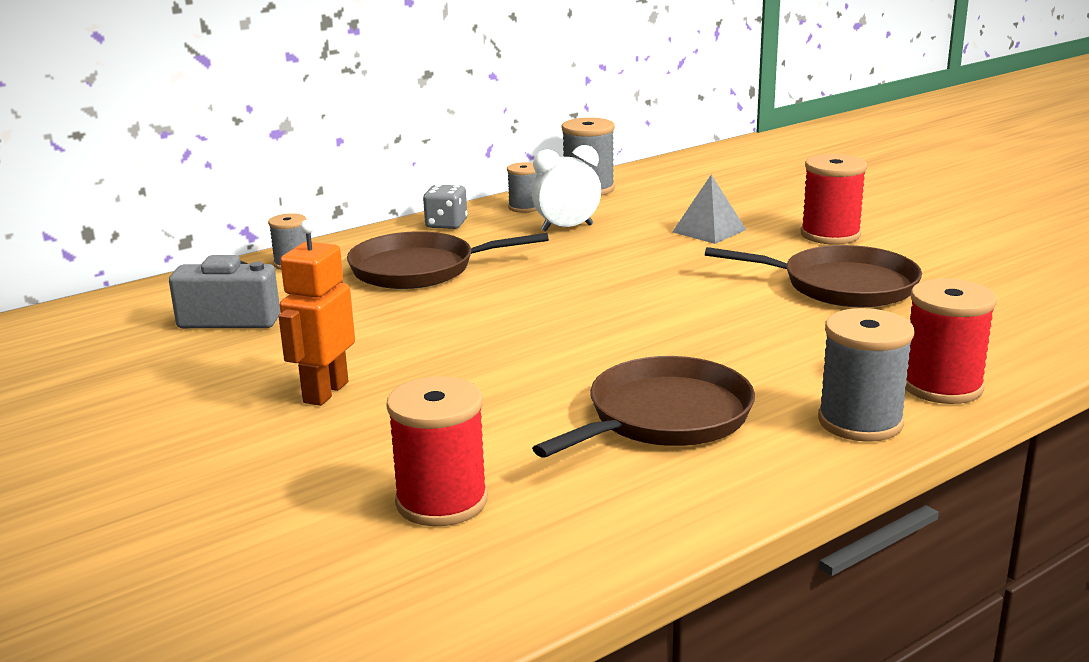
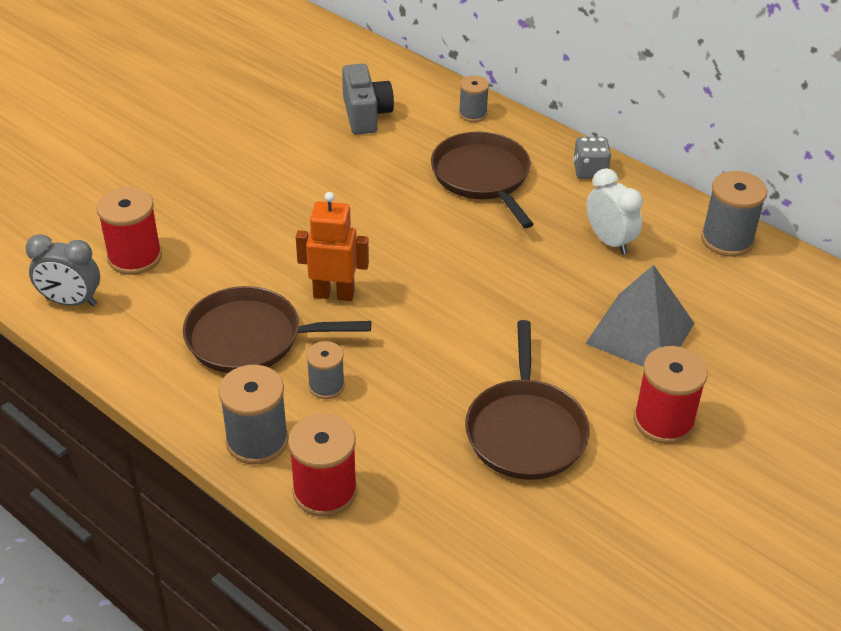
camera: 75 degrees right, 20 degrees up
(325, 392) = (264, 181): orange robot -> orange robot (334, 294)
(524, 207) = (654, 207): grey spool -> grey spool (326, 386)
(529, 565) = (71, 302): none -> grey clock
(663, 417) = (250, 338): brown pan -> brown pan turned 150 degrees clockwise
(709, 231) = (640, 333): grey pyramid -> grey pyramid, size x1.60

